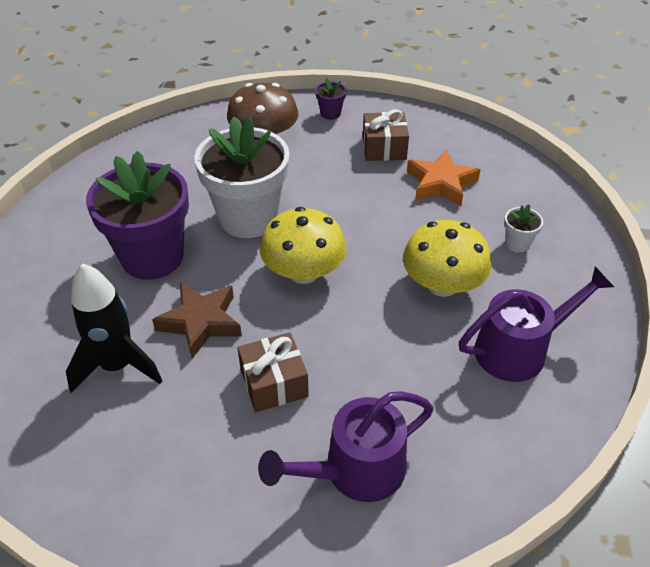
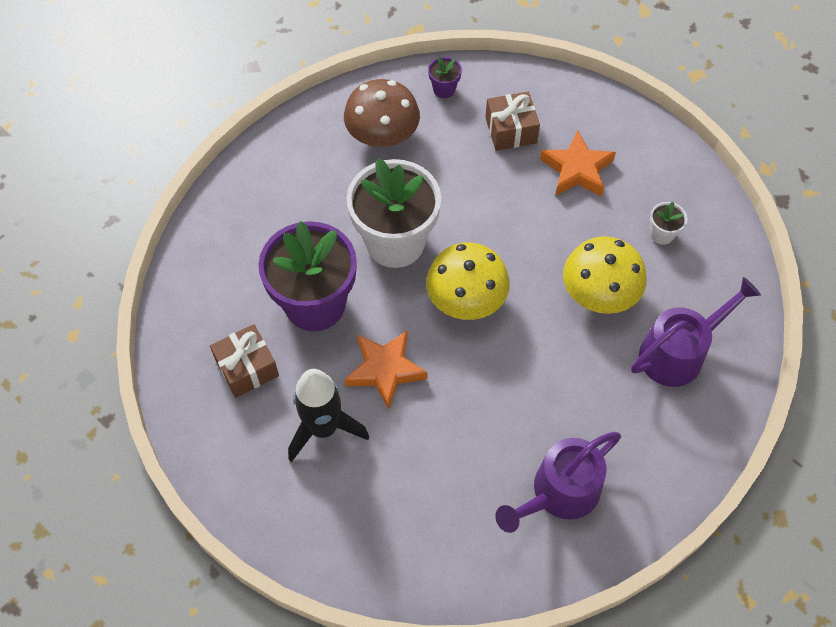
camera: 10 degrees left, 15 degrees up
(201, 322) = (385, 370): brown star -> orange star
(274, 383) = (469, 422): brown gift -> brown gift (247, 368)

